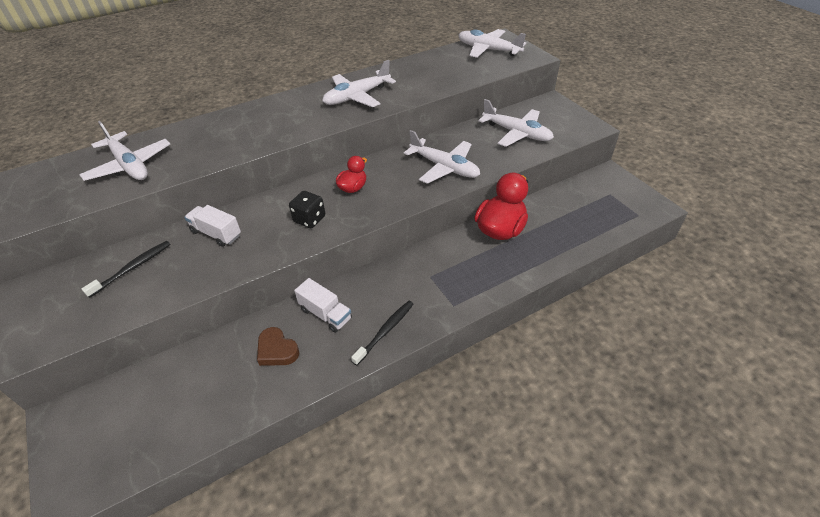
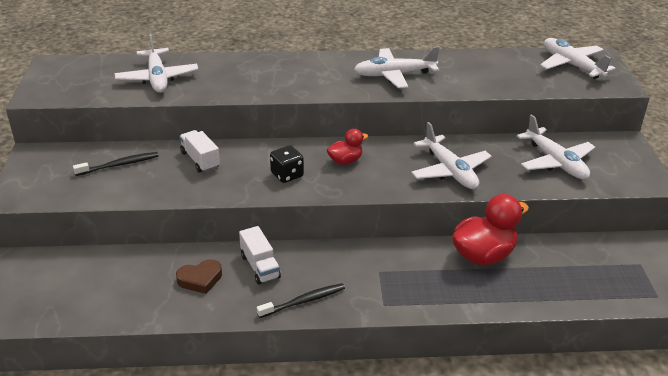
camera: 25 degrees right, 10 degrees down
(277, 350) = (200, 279): brown heart -> brown heart turned 90 degrees counterclockwise

